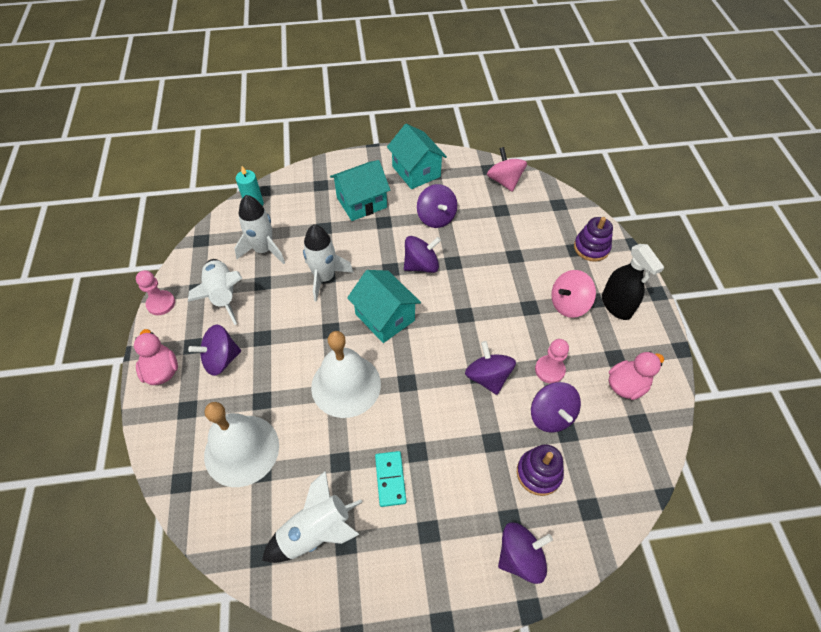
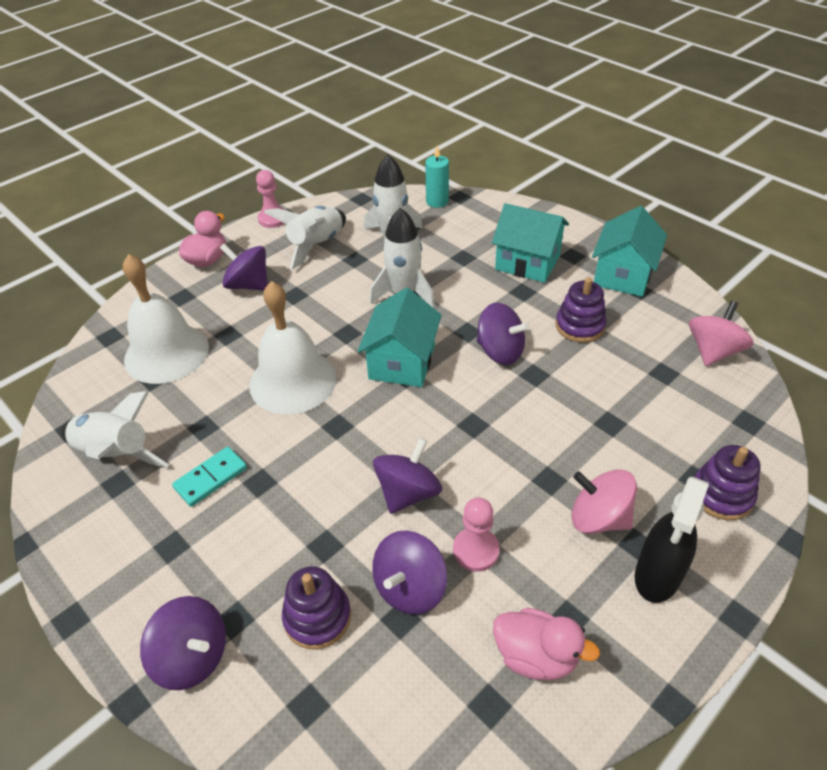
camera: 55 degrees right, 10 degrees down
(436, 217) = (580, 326): purple spinning top -> purple stacking toy

